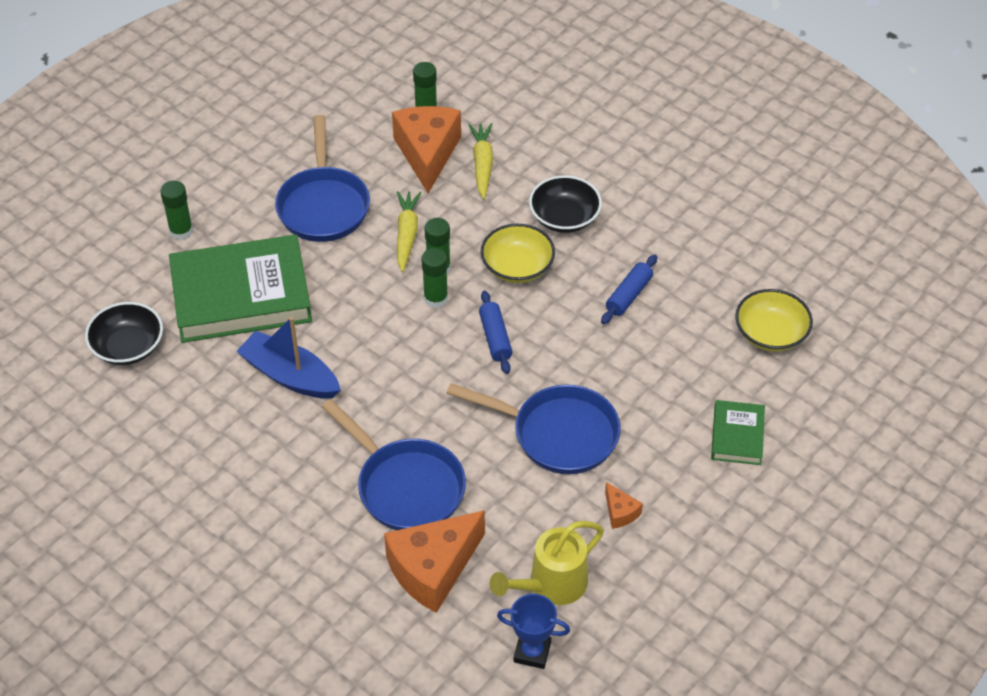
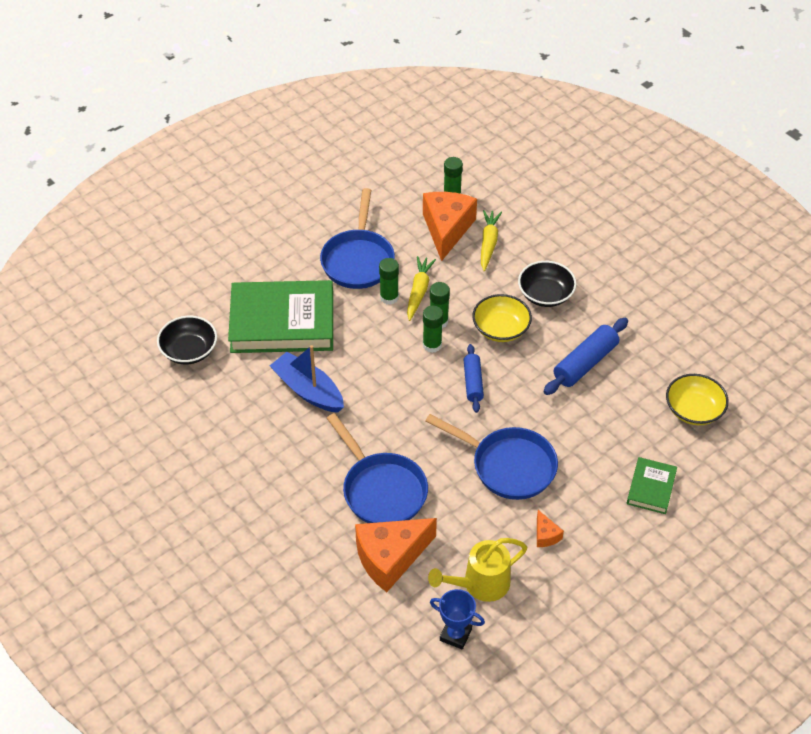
camera: 10 degrees right, 0 degrees up
(181, 231) = (245, 266): green glue stick -> green glue stick (389, 297)
(629, 295) = (585, 363): blue rolling pin -> blue rolling pin, size x1.54

